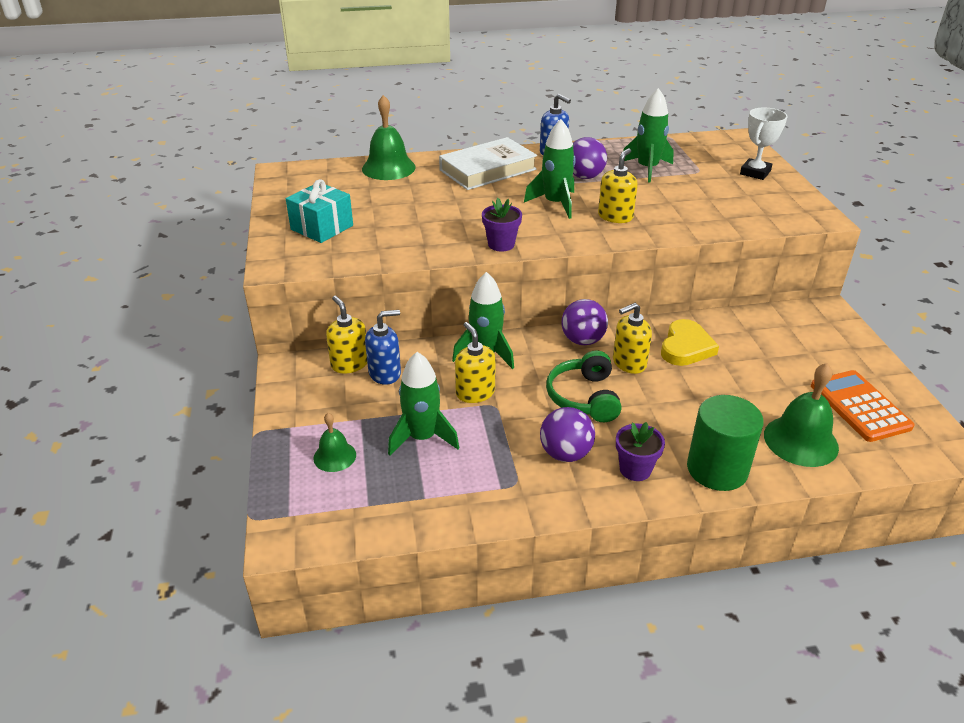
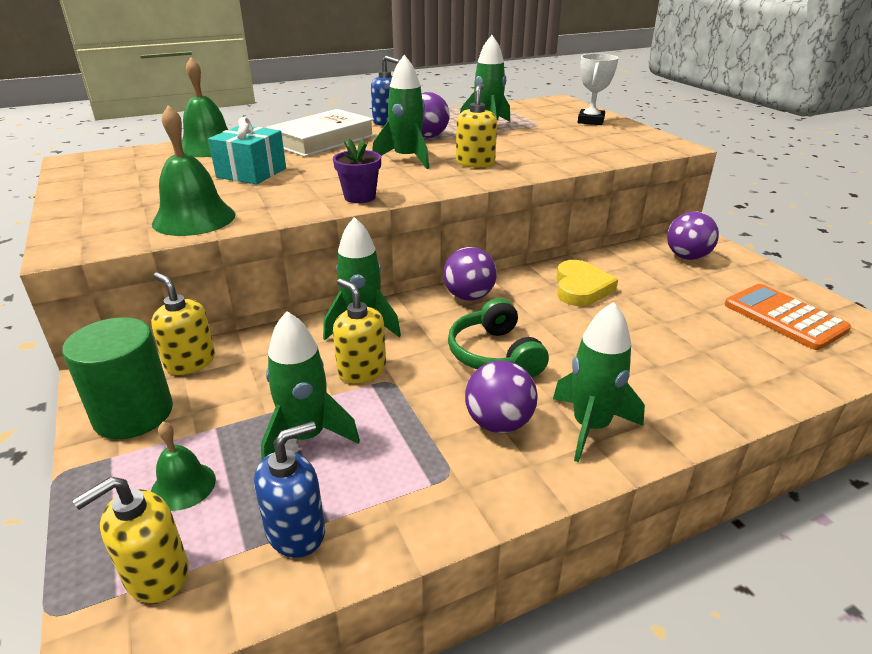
camera: 15 degrees left, 5 degrees down
(322, 227) = (132, 204): turquoise gift -> turquoise gift (251, 173)
(385, 373) = (240, 366): blue soap dispenser -> blue soap dispenser (296, 531)
(629, 363) = (529, 311): yellow soap dispenser -> yellow soap dispenser (156, 574)
(635, 469) = (590, 426): purple flower pot -> green rocket
(717, 469) = (682, 408): green cylinder -> green cylinder (133, 414)
(800, 441) = (750, 361): green bell -> green bell (194, 218)
(804, 330) = (687, 257): none -> purple ball

